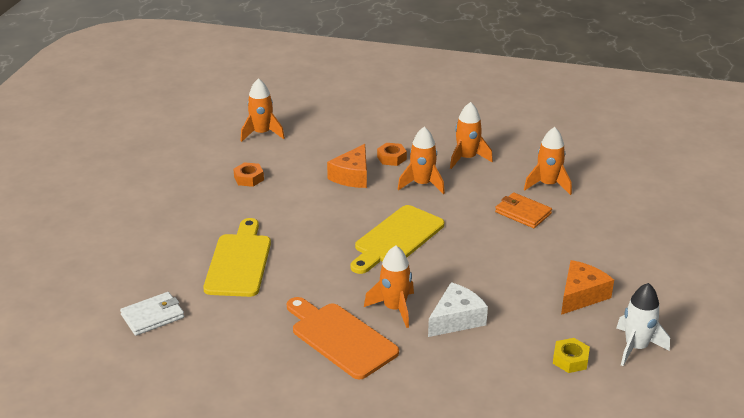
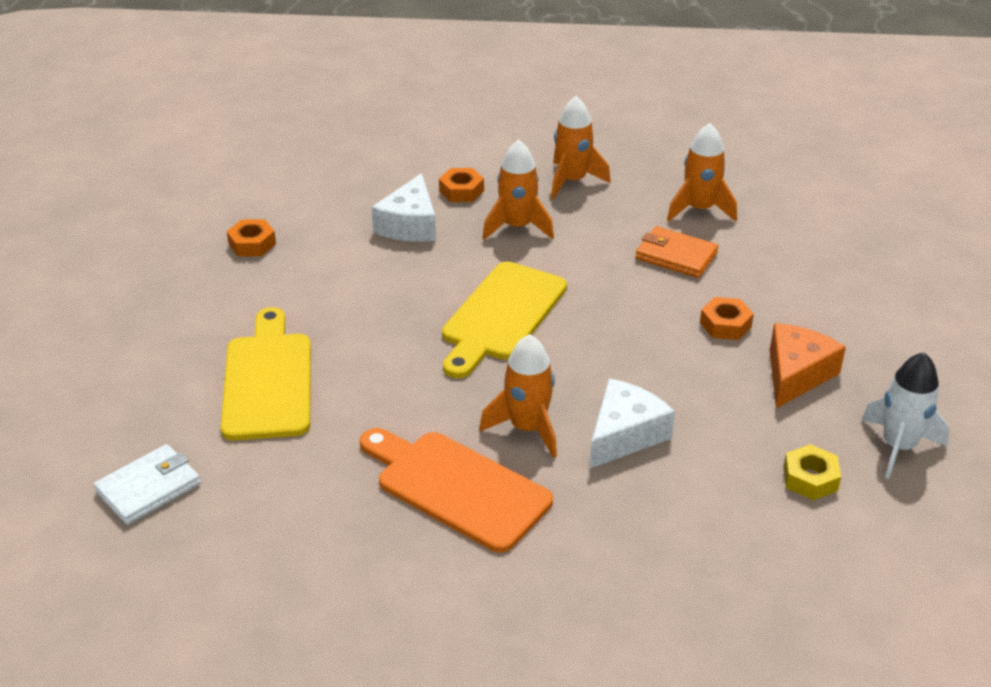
camera: 10 degrees left, 5 degrees up
(262, 133) = (256, 171): orange rocket -> none
(352, 176) = (410, 225): orange cheese -> white cheese
(543, 259) = (725, 325): none -> orange nut

